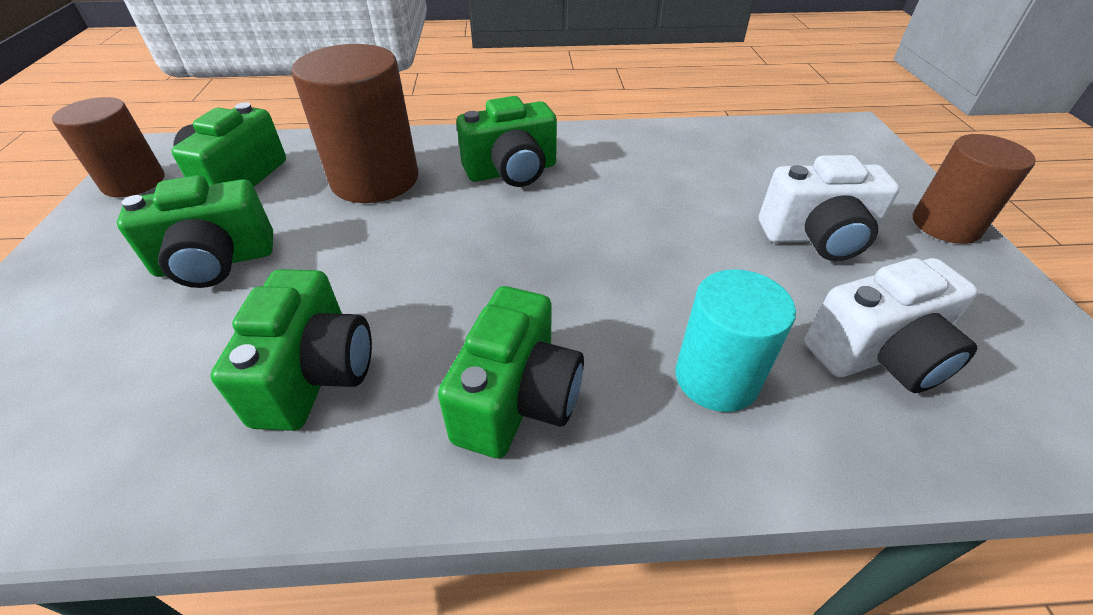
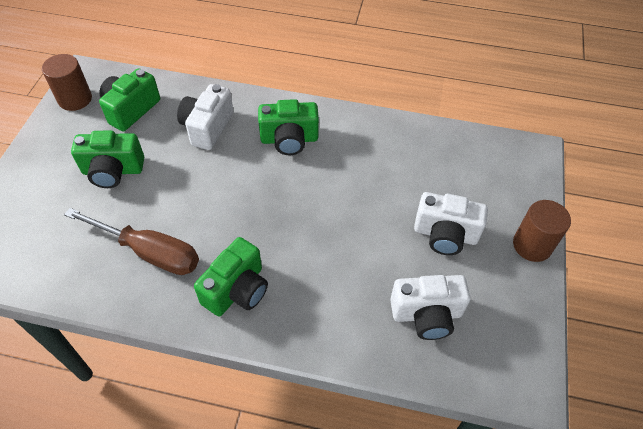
camera: 15 degrees right, 10 degrees up
(315, 374) = (149, 252): green camera -> brown screwdriver
(375, 179) = (207, 127): brown cylinder -> white camera
(716, 378) = (336, 305): turquoise cylinder -> none

